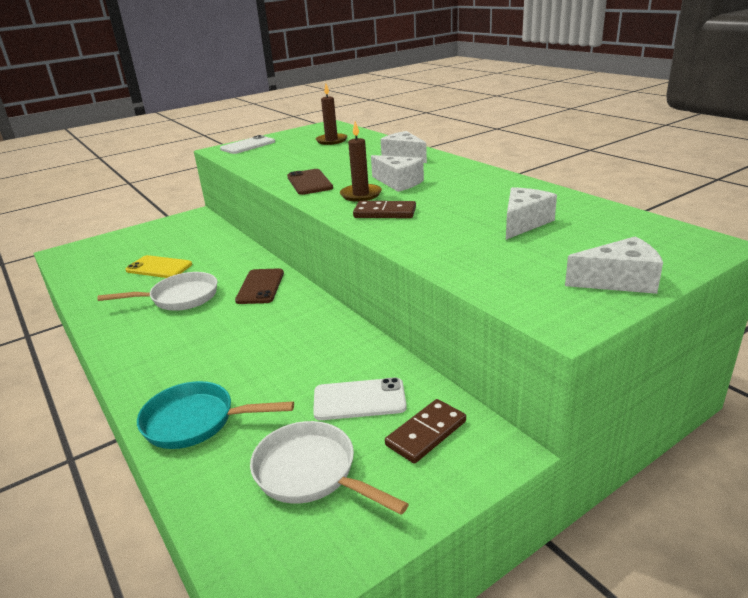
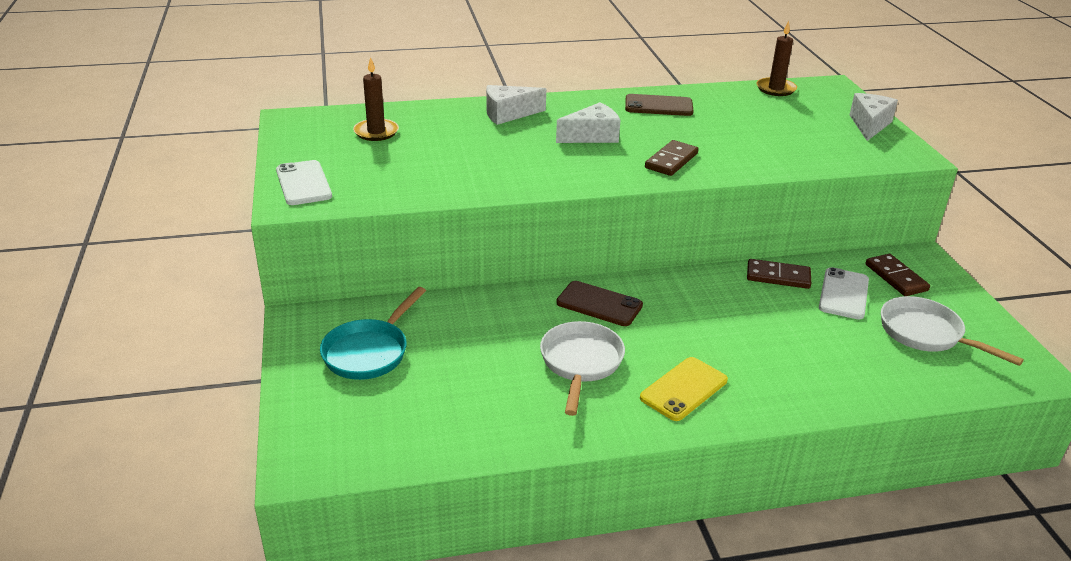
camera: 70 degrees left, 5 degrees up
(159, 267) = (470, 371): yellow phone -> yellow phone (683, 389)
(196, 421) = (841, 380): turquoise pan -> turquoise pan (369, 352)
(309, 182) = (533, 175): brown phone -> brown phone (658, 106)
(311, 473) = (926, 334): white pan -> white pan turned 75 degrees clockwise
(361, 195) = (607, 160): brown candle -> brown candle (776, 89)
(364, 355) = (778, 276): none -> brown domino
(524, 223) = (748, 119): white cheese -> none

